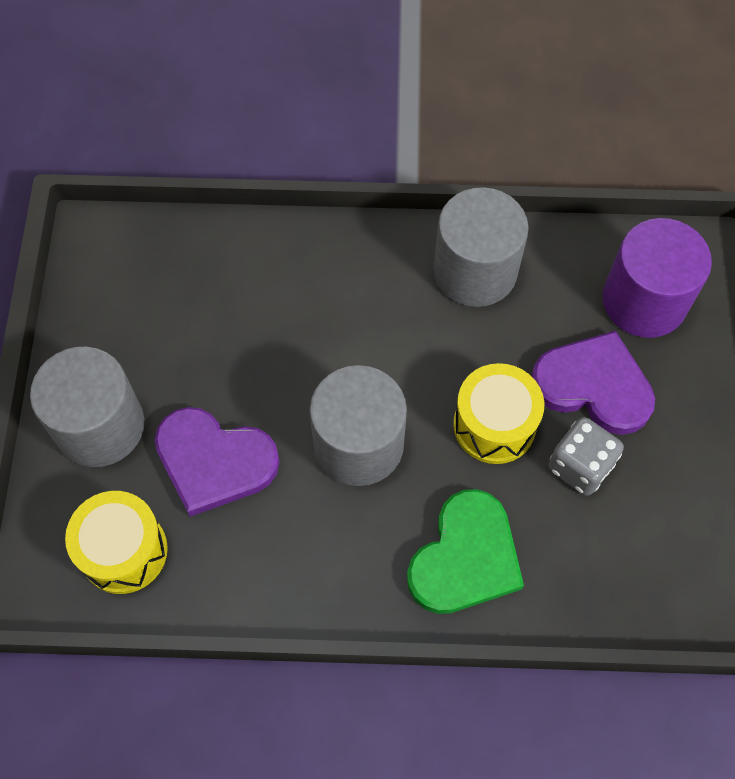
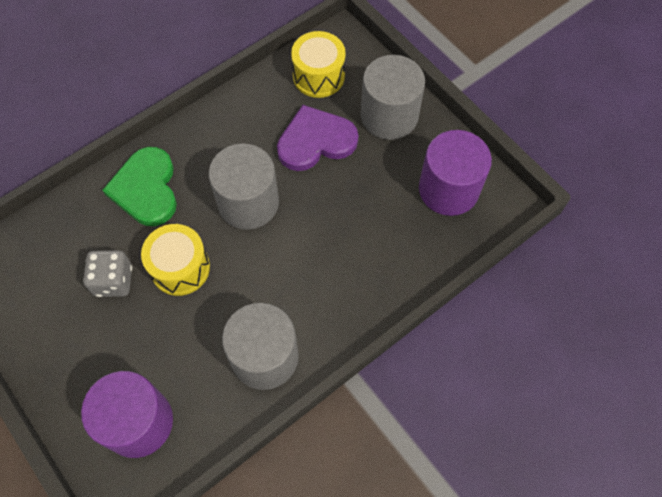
camera: 140 degrees right, 0 degrees up
(132, 292) = (448, 189): none -> purple cylinder
(593, 385) = (136, 336): purple heart -> none

